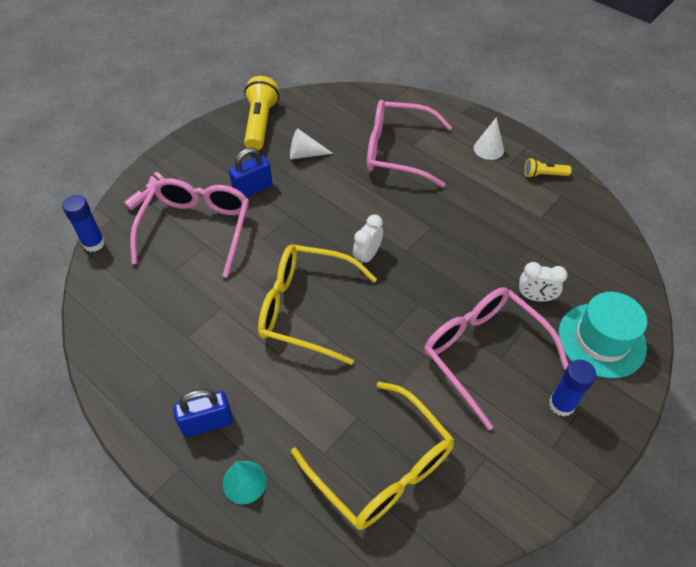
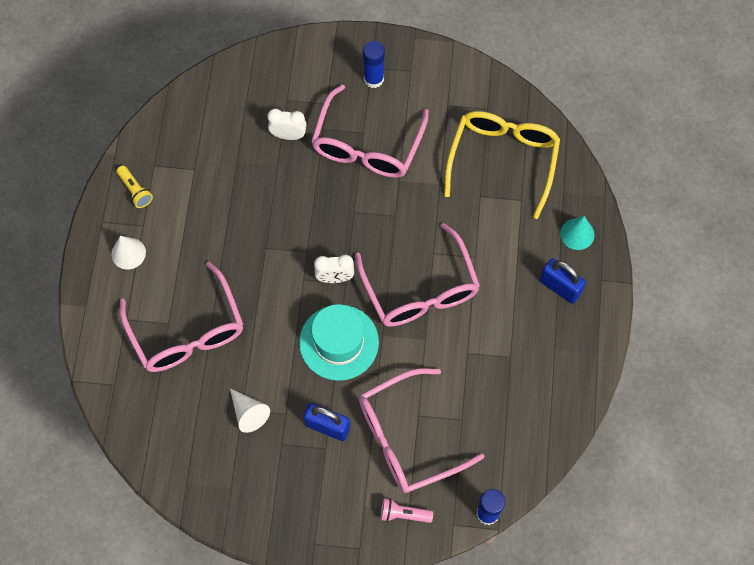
camera: 125 degrees left, 15 degrees up
(260, 124) = (234, 490): yellow flashlight -> none
(305, 308) = (420, 289): yellow glasses -> pink glasses
(535, 297) = (288, 135): white clock -> white clock turned 60 degrees counterclockwise
(601, 340) = (298, 76): turquoise hat -> turquoise hat (339, 342)

